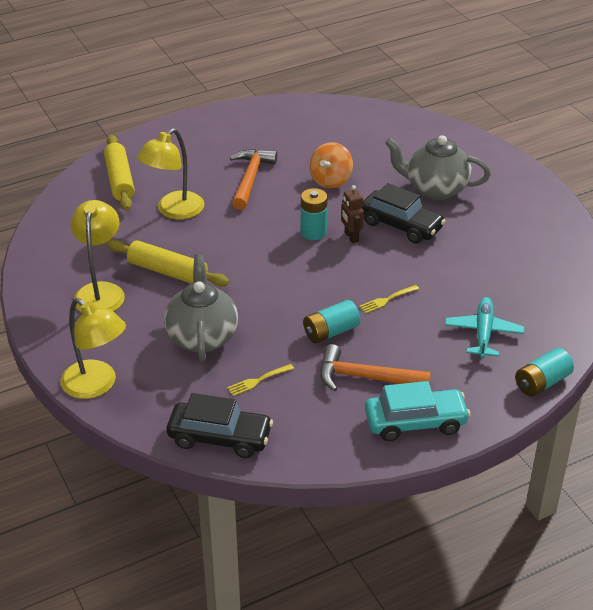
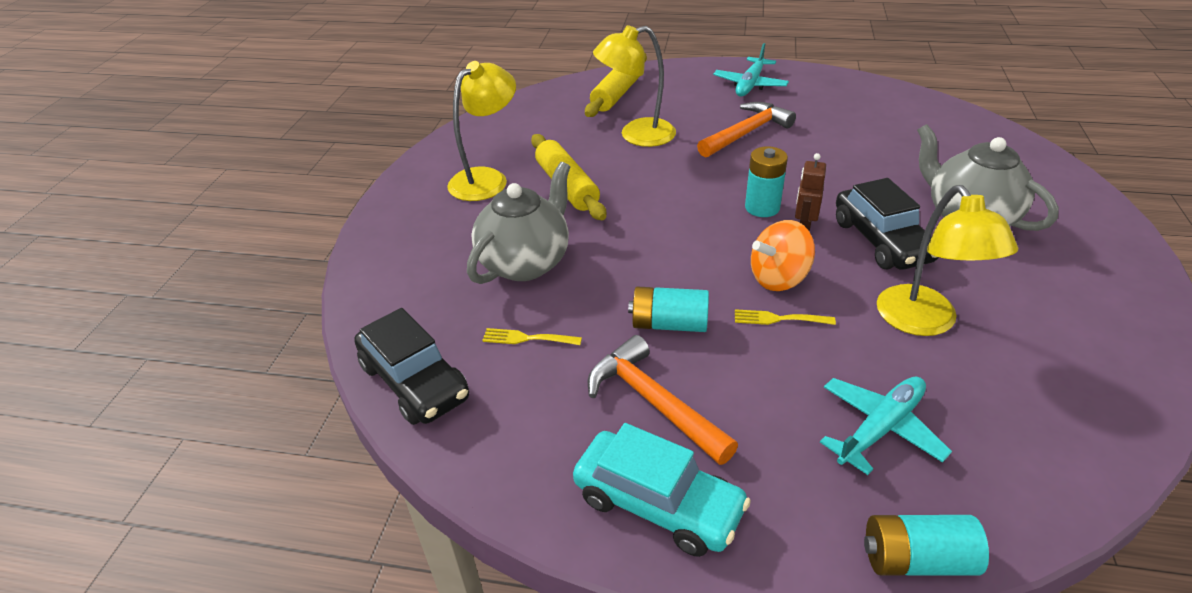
camera: 40 degrees right, 0 degrees up
(96, 385) = (376, 262): yellow lamp -> yellow lamp (924, 322)
(213, 135) = (750, 84): none -> turquoise plane
(331, 180) = (837, 164): orange spinning top -> orange spinning top (778, 278)

